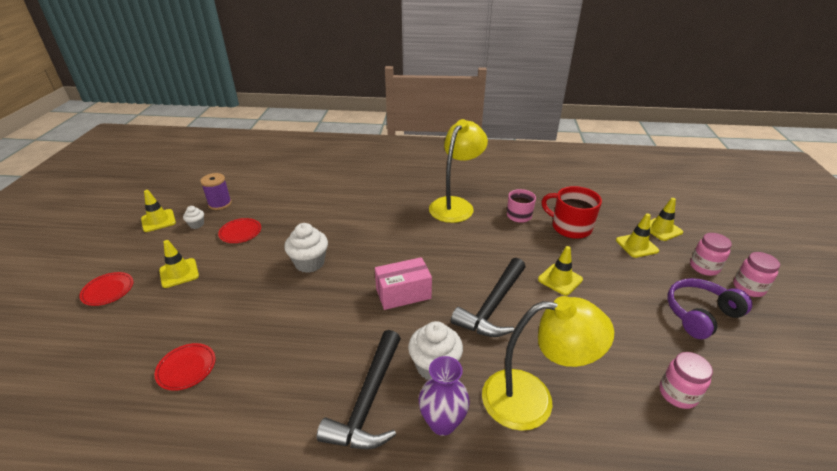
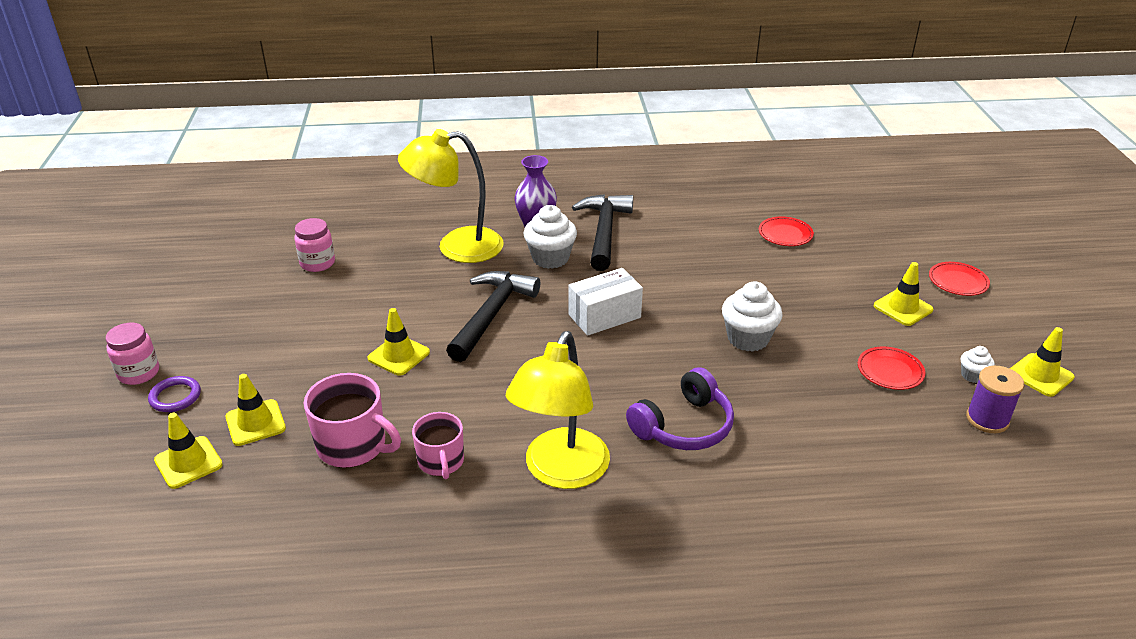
camera: 170 degrees right, 0 degrees up
(403, 294) = (604, 316): pink box -> white box
(570, 227) = (353, 446): red mug -> pink mug
(700, 314) = (236, 333): purple headphones -> purple headphones (683, 426)
(704, 267) = (175, 397): pink jar -> purple ring

